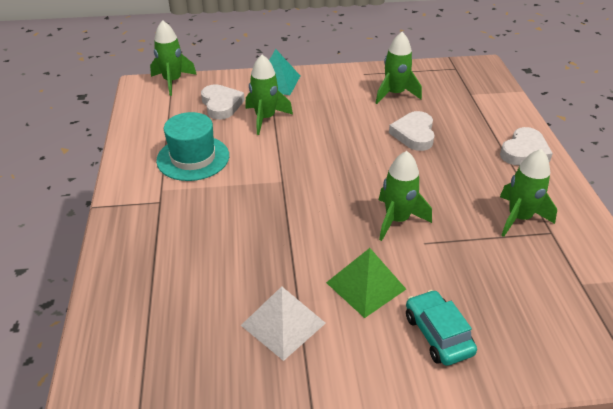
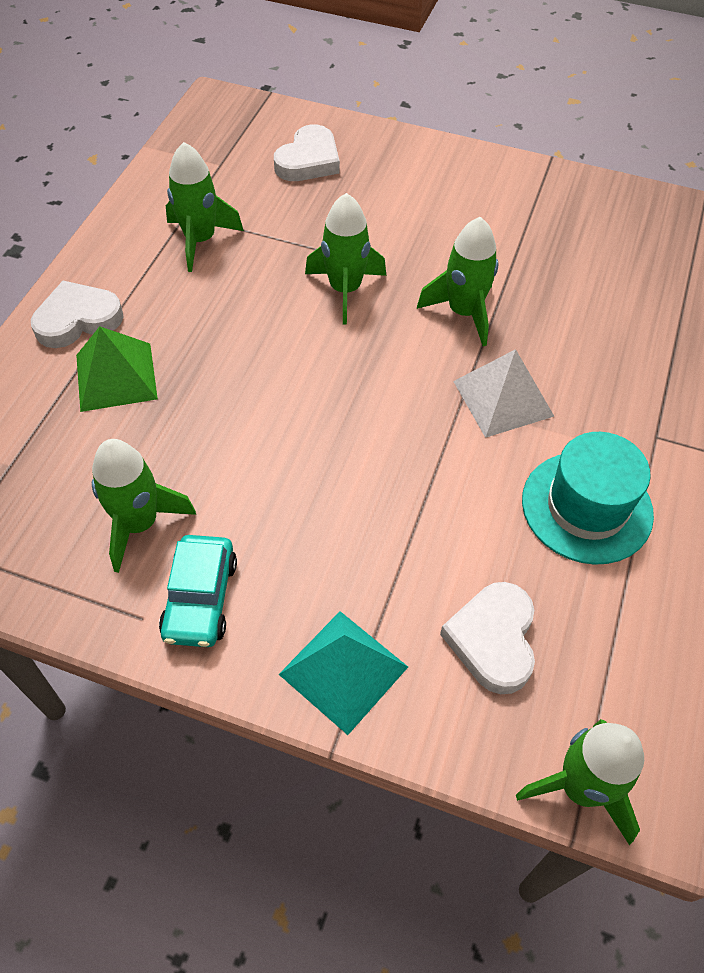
camera: 155 degrees left, 15 degrees up
(265, 118) = (422, 558): green rocket -> green rocket (463, 312)
(283, 324) = (544, 231): white pyramid -> white pyramid (503, 398)
(366, 285) = (437, 235): green pyramid -> green pyramid (116, 376)
(414, 134) = (198, 413): white heart -> white heart (308, 160)
(438, 334) = (399, 175): turquoise car -> turquoise car (200, 598)

